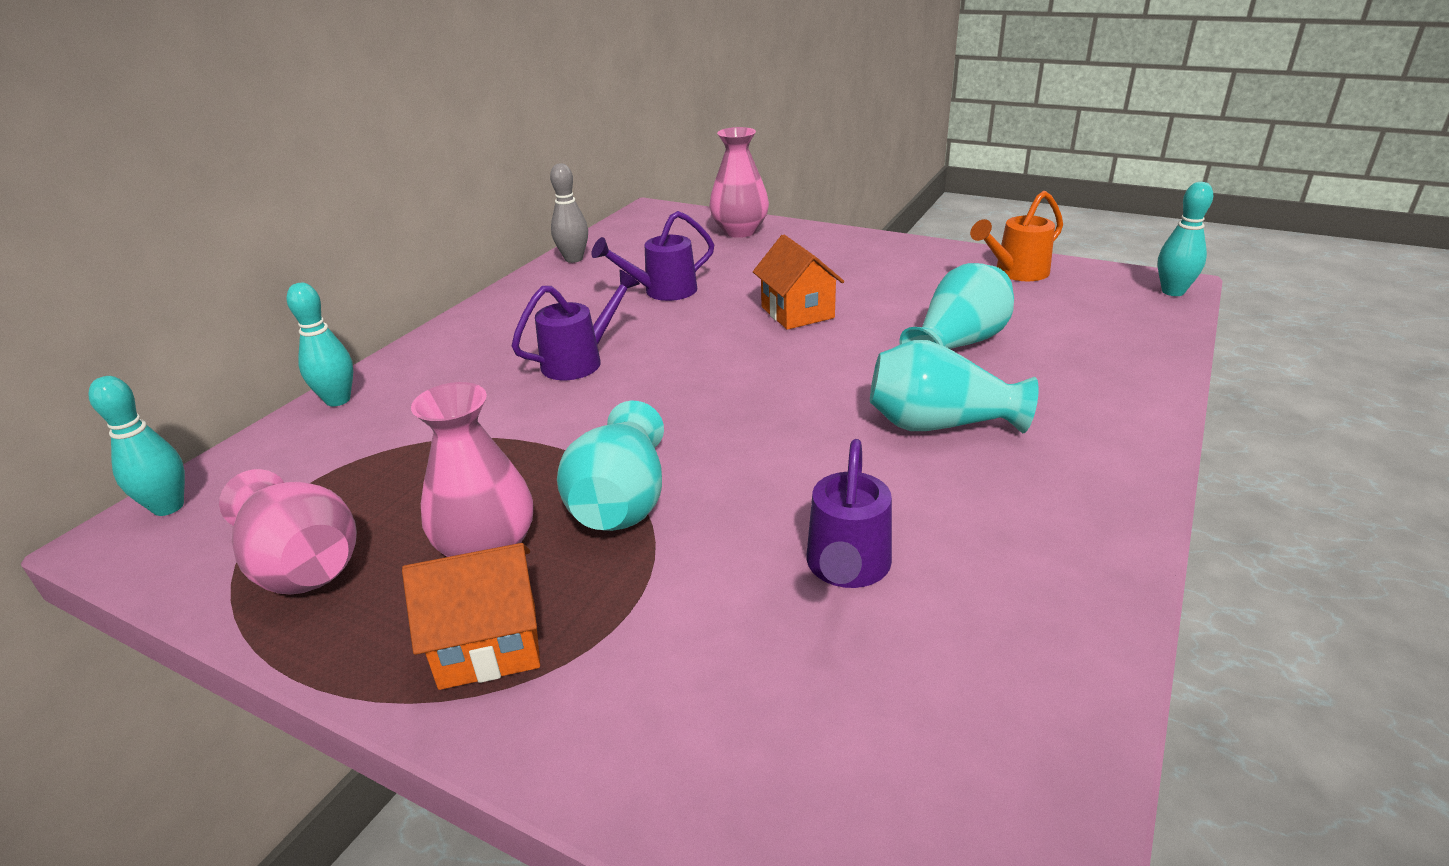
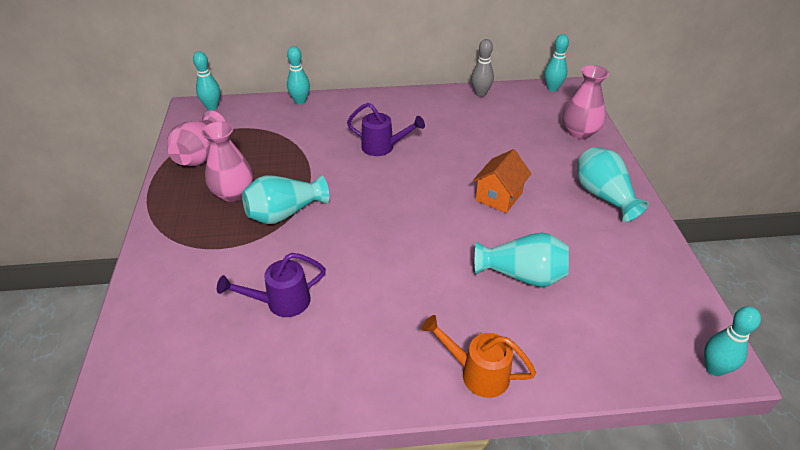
camera: 55 degrees right, 10 degrees up
(488, 645) = (184, 221): orange house -> none
(635, 218) = (552, 88): none -> turquoise bowling pin
(663, 291) = (475, 139): purple watering can -> none
(939, 424) = (424, 295): turquoise vase -> turquoise vase (603, 196)
(1016, 273) = (654, 273): orange watering can -> orange watering can (478, 373)

